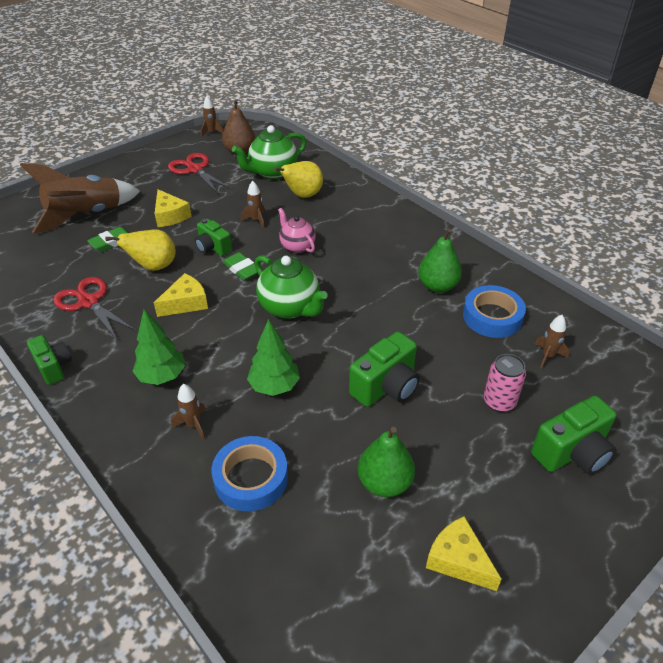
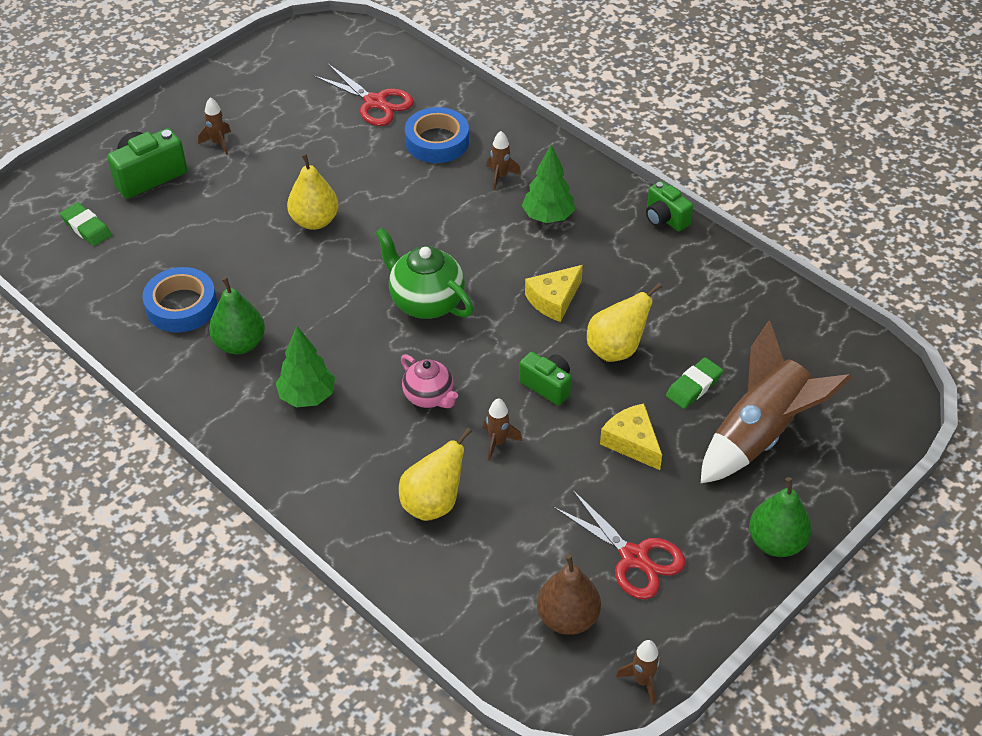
camera: 175 degrees right, 5 degrees up
(88, 302) = (672, 294): red scissors -> red scissors (375, 102)
(241, 269) = (498, 353): green eraser -> green eraser (86, 227)
(272, 172) = (494, 560): green teapot -> none
(274, 386) = (429, 214): green tree -> green tree (307, 396)
(384, 482) = (321, 145): green pear -> green pear (776, 542)
(386, 387) = (315, 221): green camera -> yellow pear
(458, 560) = (268, 103): yellow cheese -> none
(499, 402) = (202, 214): pink can -> none
(547, 356) = (134, 262): brown rocket -> brown rocket (218, 143)

